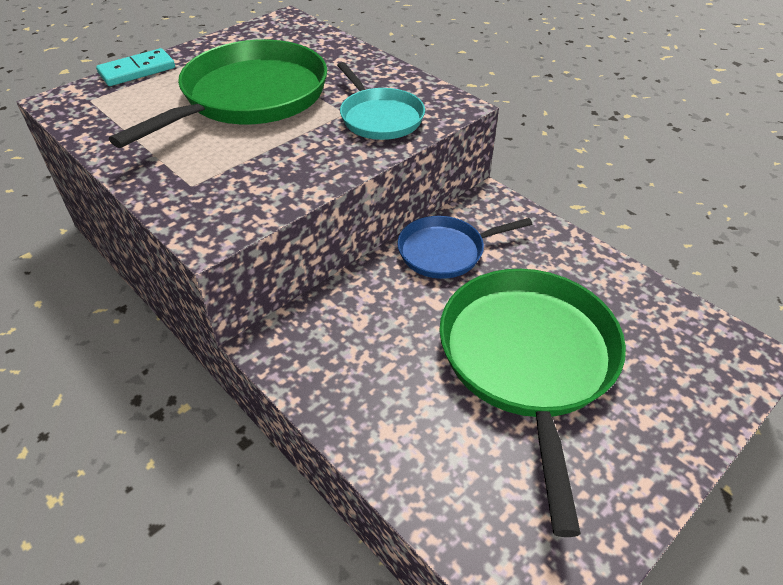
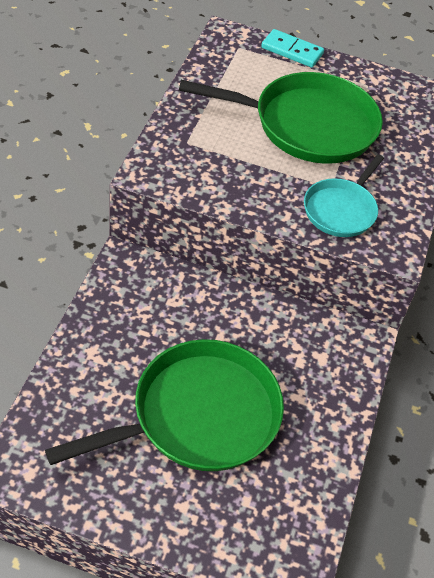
camera: 55 degrees right, 5 degrees up
(445, 251) = (279, 328): blue pan -> none

